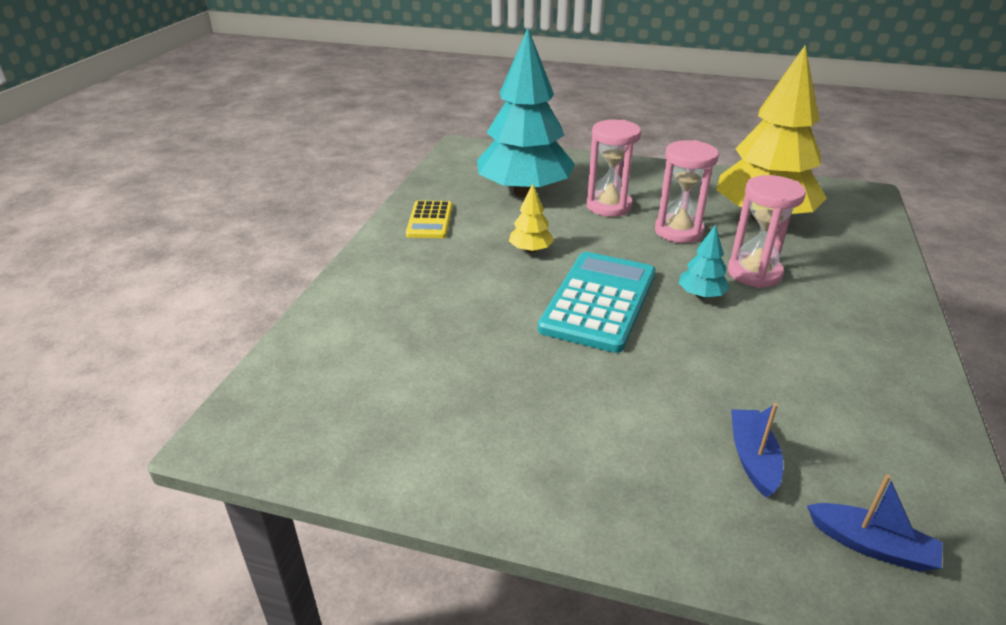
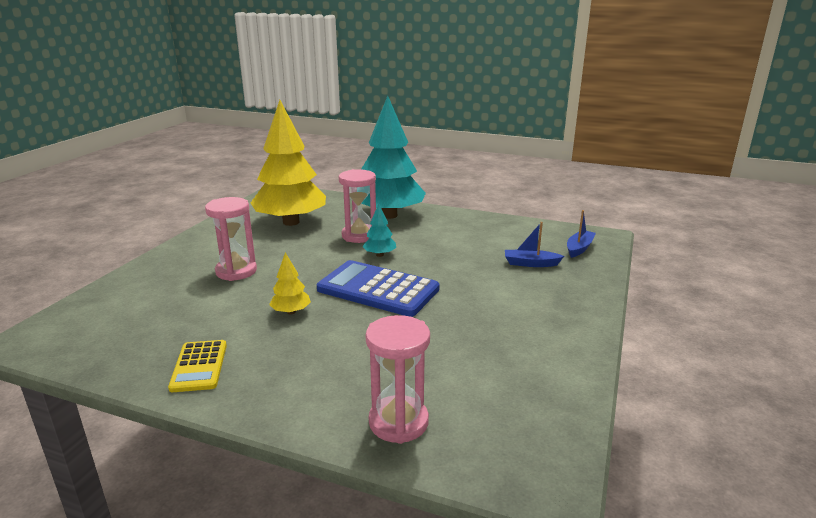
camera: 85 degrees left, 10 degrees down
(430, 220) = (199, 366): yellow calculator -> yellow calculator turned 75 degrees clockwise
(524, 192) = (177, 308): turquoise tree -> turquoise tree (389, 215)
(599, 301) = (378, 289): turquoise calculator -> blue calculator
(678, 231) = (293, 250): pink hourglass -> pink hourglass (398, 422)

